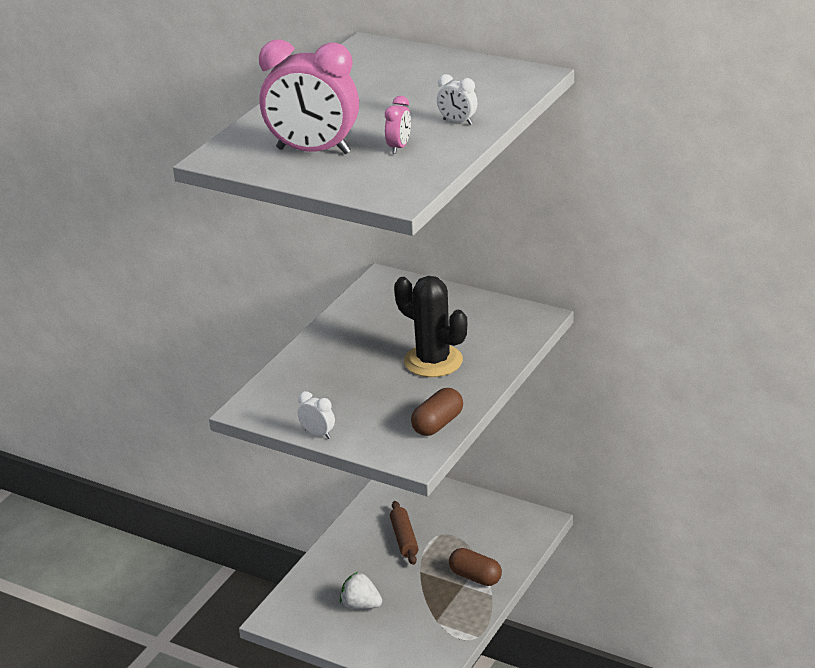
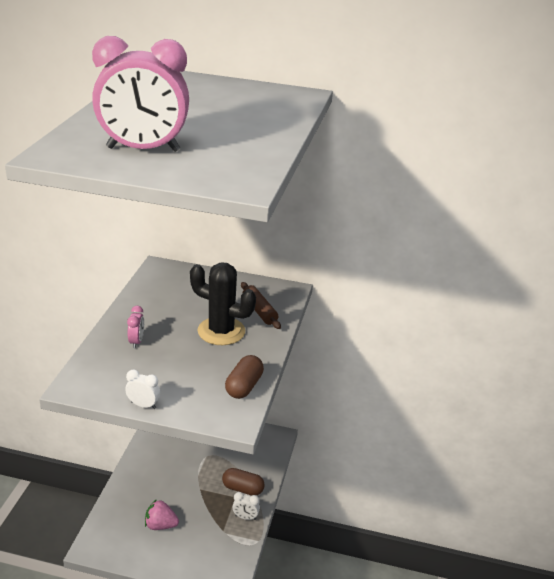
camera: 20 degrees left, 0 degrees up
(361, 605) = (160, 525): white strawberry -> pink strawberry
(399, 147) = (222, 145): pink clock -> pink clock (136, 342)
(404, 539) = (181, 462): brown rolling pin -> brown rolling pin (259, 311)
(457, 122) = (263, 126): white clock -> white clock (245, 517)

